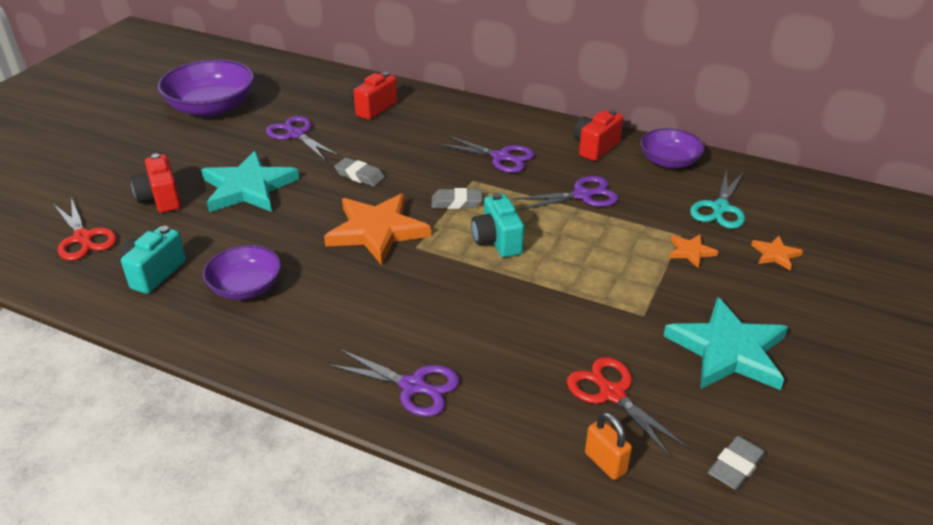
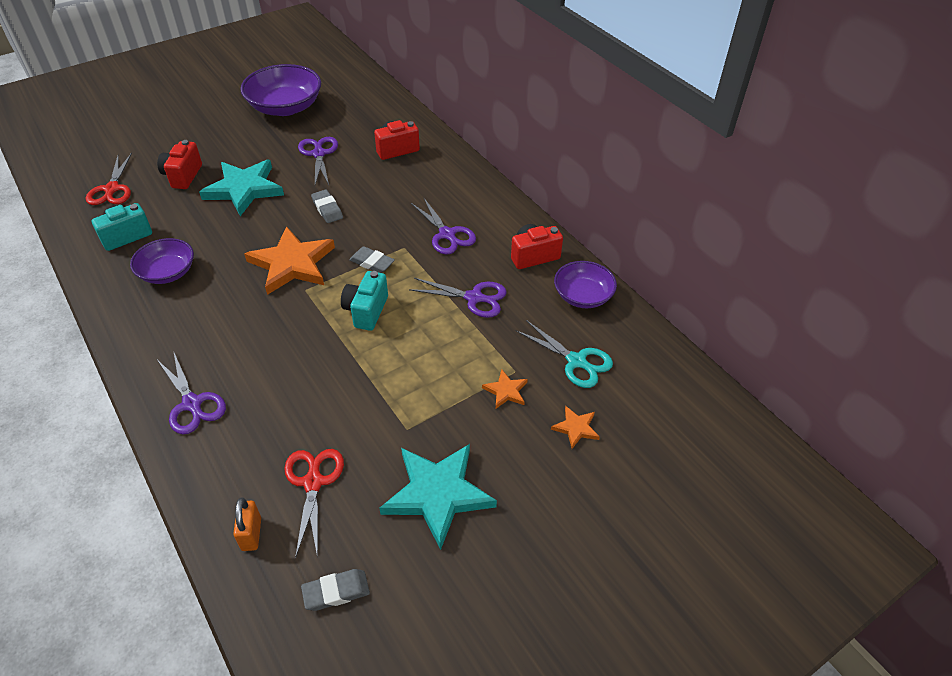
camera: 30 degrees right, 10 degrees up
(720, 208) = (577, 361): turquoise scissors -> turquoise scissors turned 105 degrees counterclockwise

